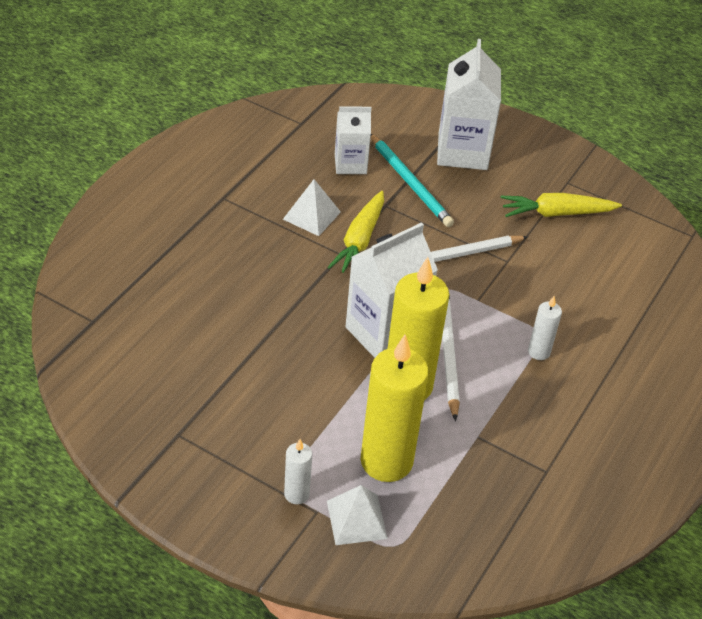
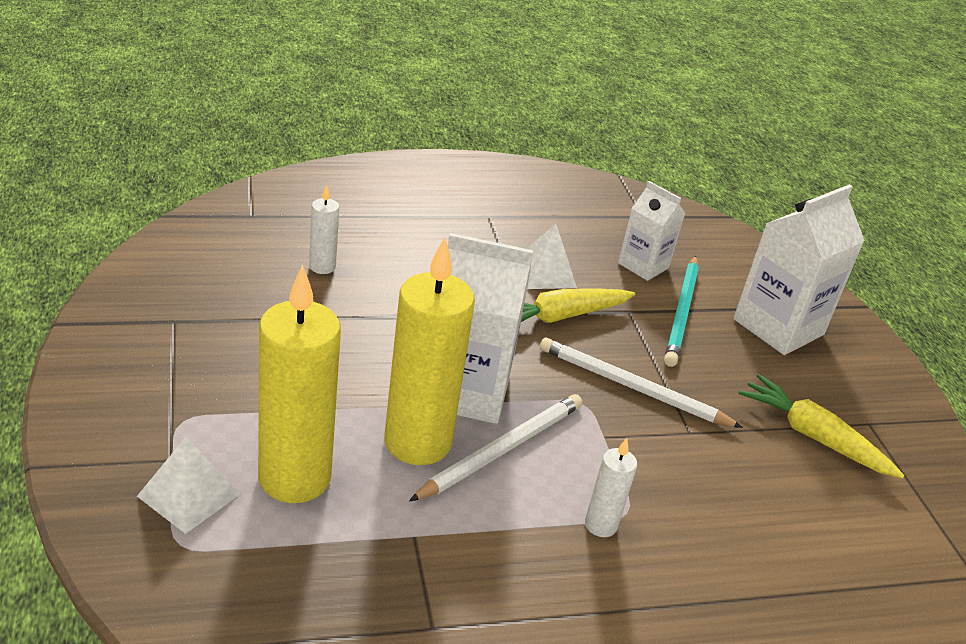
camera: 45 degrees right, 10 degrees down
(296, 494) = (179, 433): white candle -> white candle (322, 267)

